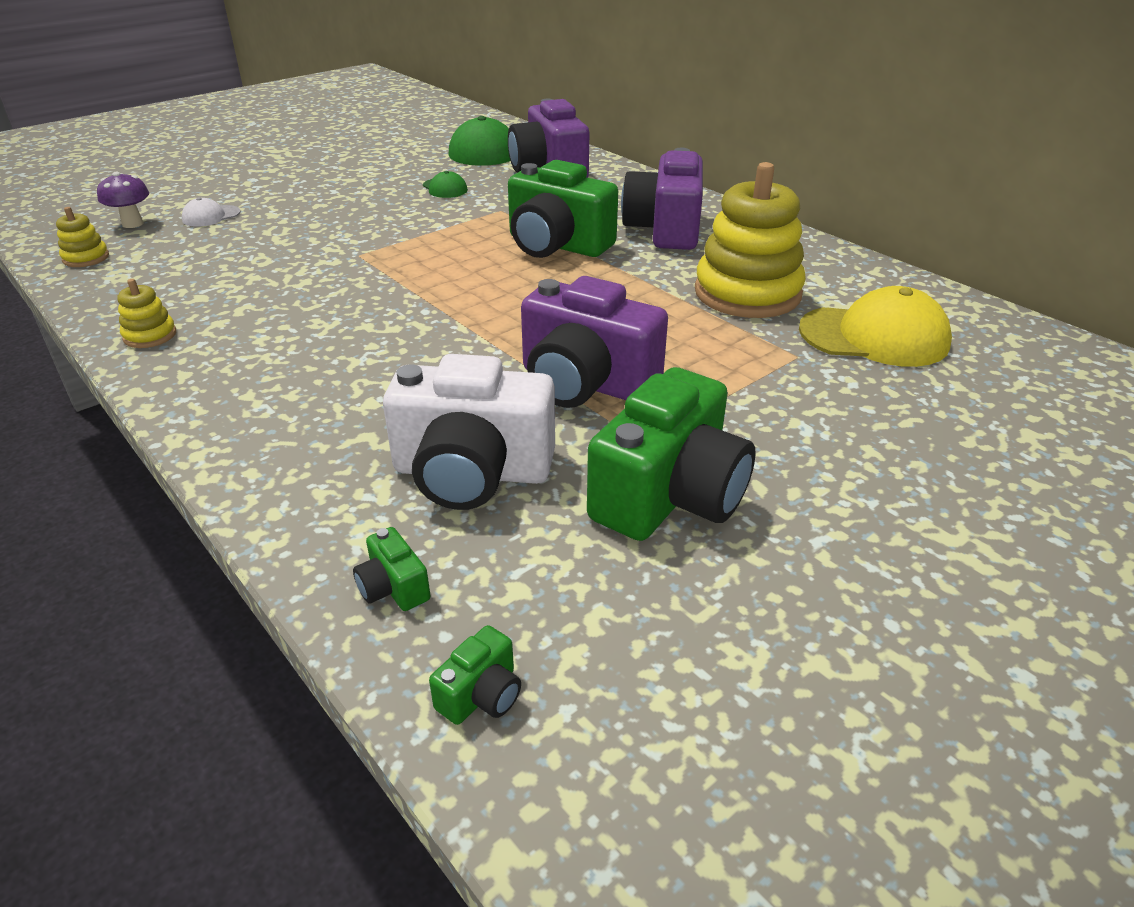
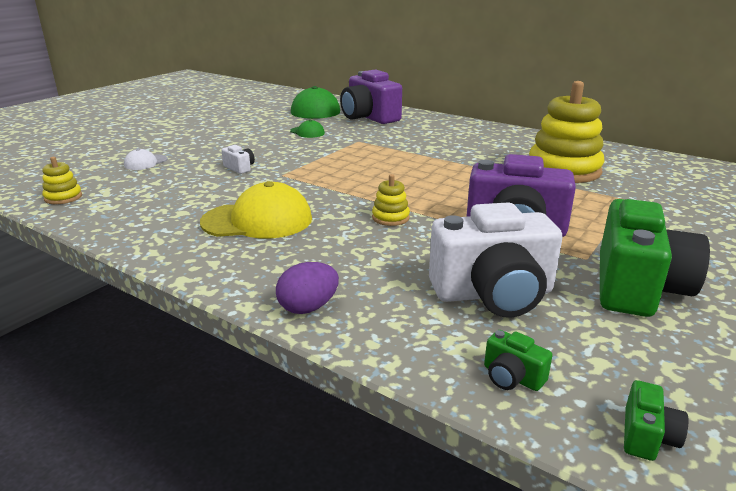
camera: 15 degrees left, 10 degrees down
(132, 224) = (84, 172): purple mushroom -> none
(150, 335) = (163, 241): yellow stacking toy -> yellow stacking toy (390, 218)
(240, 453) = (308, 307): none -> purple egg
(315, 238) = (239, 168): none -> white camera
(557, 245) = (416, 156): green camera -> none
(664, 229) = (477, 142): purple camera -> none
(874, 336) = (662, 184): yellow cap -> yellow cap (257, 220)

